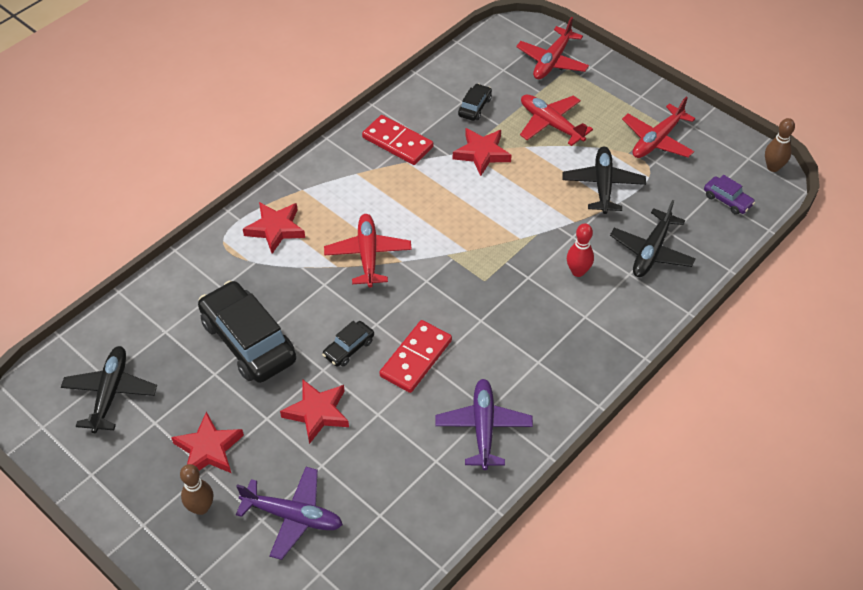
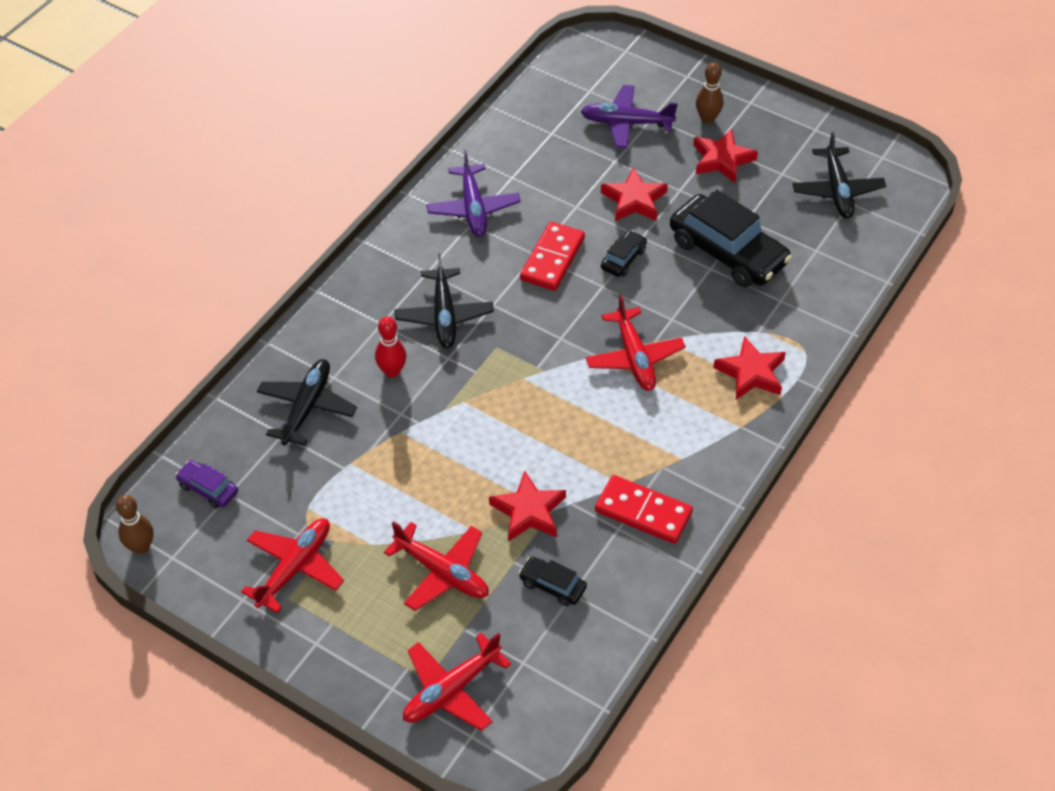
camera: 170 degrees right, 0 degrees up
(474, 107) = (552, 585): black car -> black car turned 105 degrees clockwise
(552, 61) = (451, 690): red plane -> red plane turned 150 degrees counterclockwise
(603, 185) = (367, 487): black plane -> black plane (444, 316)

